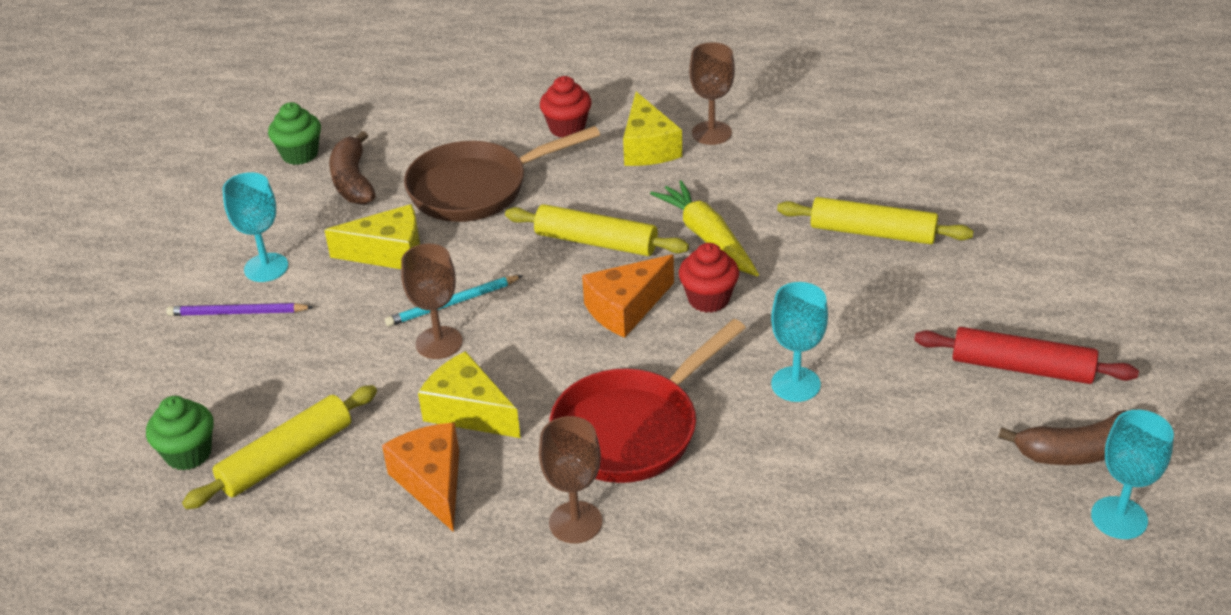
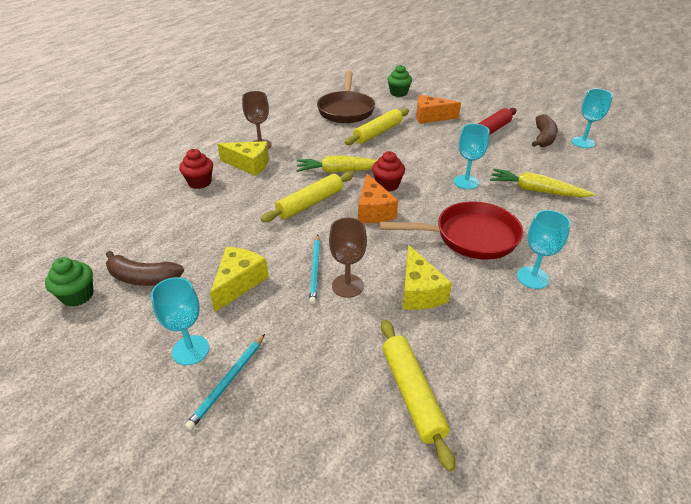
camera: 65 degrees left, 0 degrees up
(188, 454) = (373, 458): green cupcake -> green cupcake (398, 93)
(238, 313) = (228, 381): purple pencil -> turquoise pencil
(432, 483) = (474, 325): orange cheese -> orange cheese (430, 117)
(468, 411) = (419, 291): yellow cheese -> yellow cheese turned 75 degrees counterclockwise
(477, 188) = (215, 229): brown pan -> brown pan (346, 110)
(575, 522) = (532, 277): brown goblet -> turquoise goblet
(633, 429) = (470, 237): red pan -> red pan turned 75 degrees counterclockwise
(844, 480) = (536, 190): none -> yellow carrot

